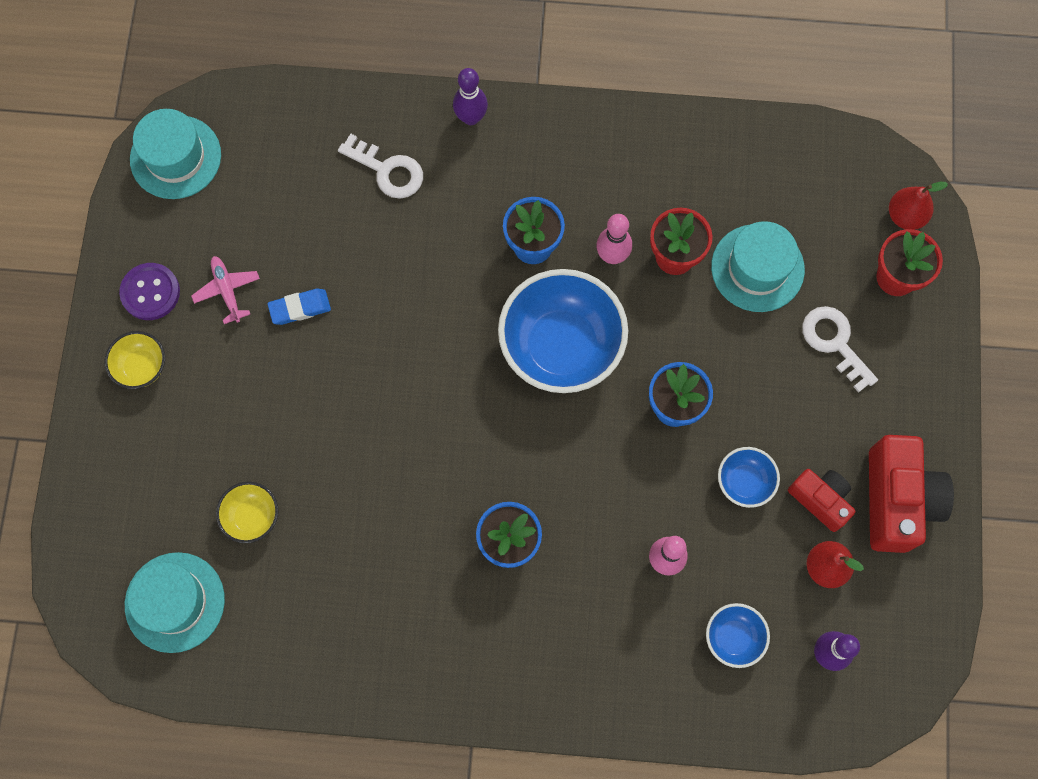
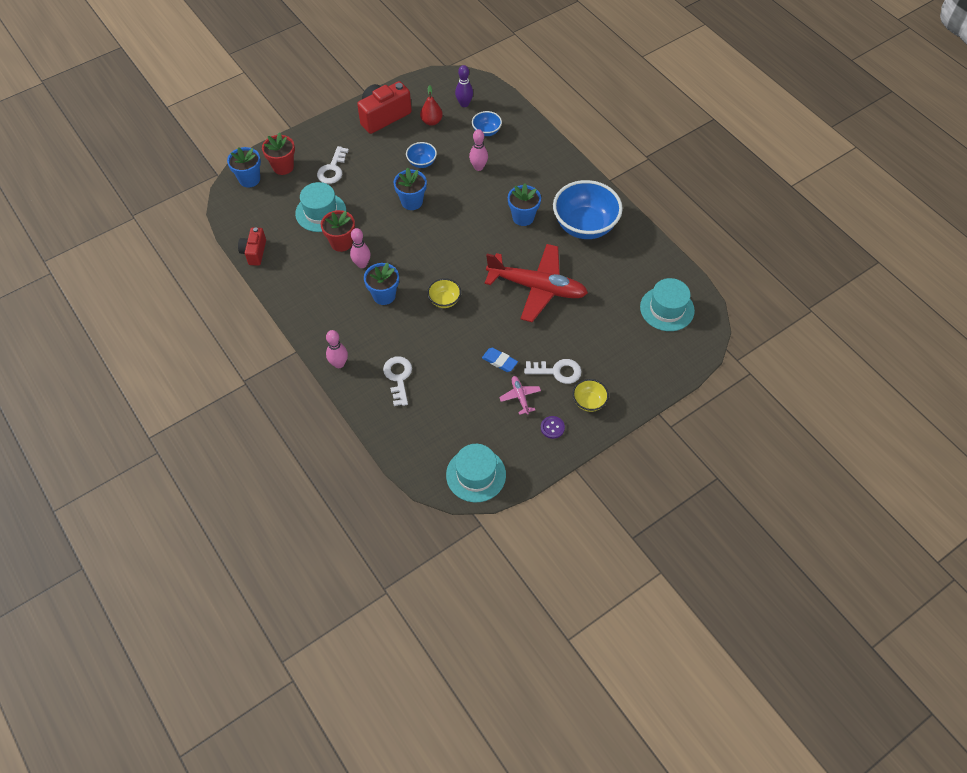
camera: 130 degrees left, 15 degrees down
(150, 292) = (552, 428): purple button -> purple button, size x0.66
(219, 367) = (557, 371): none -> white key
(227, 290) = (520, 396): pink plane -> pink plane turned 135 degrees clockwise
(252, 516) = (605, 309): yellow bowl -> yellow bowl (444, 300)
(368, 455) = (537, 287): none -> red plane
(471, 117) = (339, 364): purple bowling pin -> pink bowling pin
(561, 346) = (422, 254): blue bowl -> blue bowl (584, 226)
(820, 500) = (406, 137): red camera -> red camera (254, 252)
(905, 216) = (249, 179): red pear -> blue flower pot

